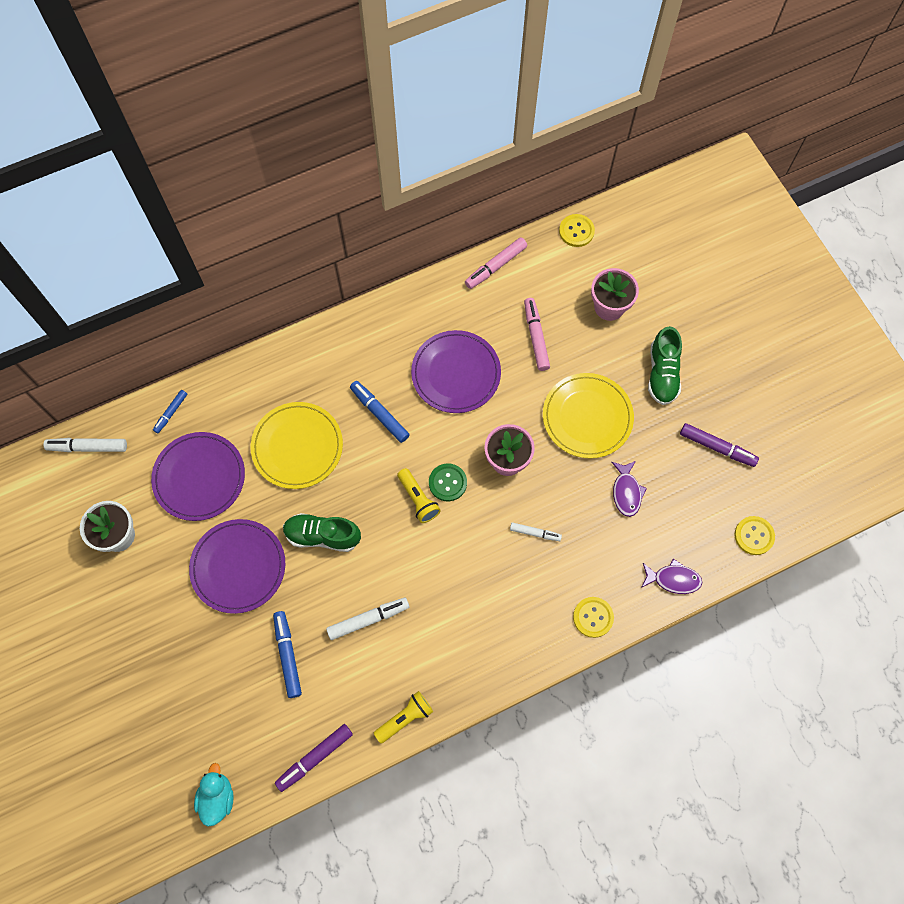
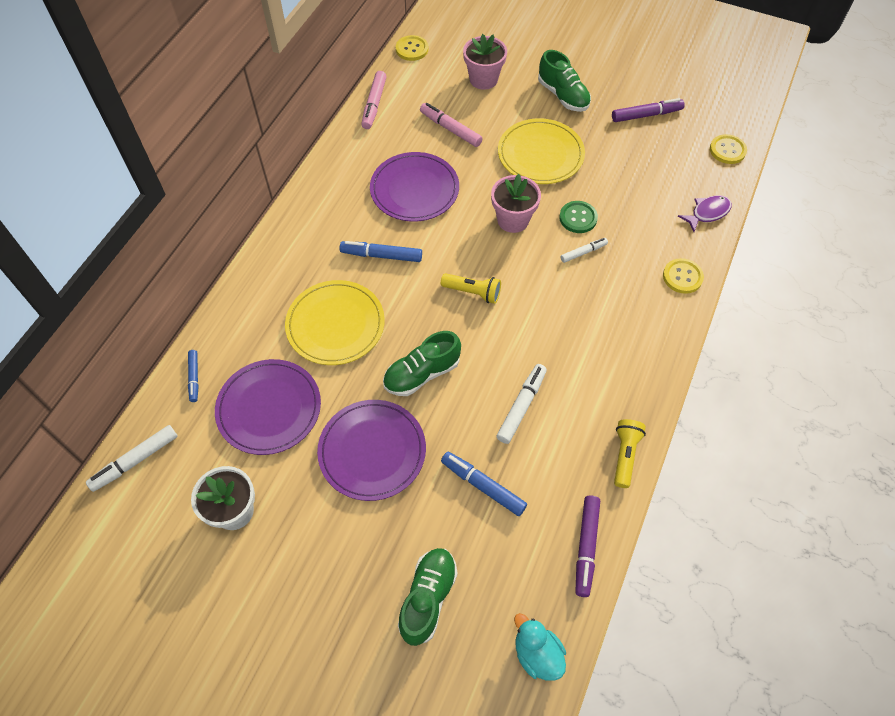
camera: 40 degrees left, 10 degrees down
(184, 701) = (428, 598): none -> green shoe
(447, 483) = (484, 265): green button -> green button (578, 218)
(626, 492) = (617, 182): purple fish -> none

